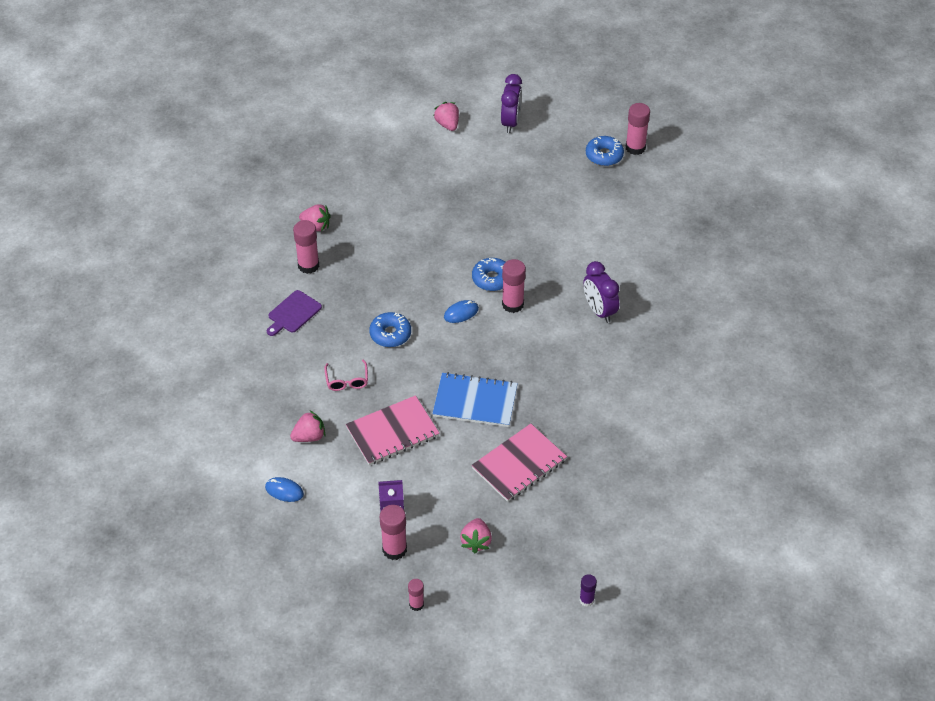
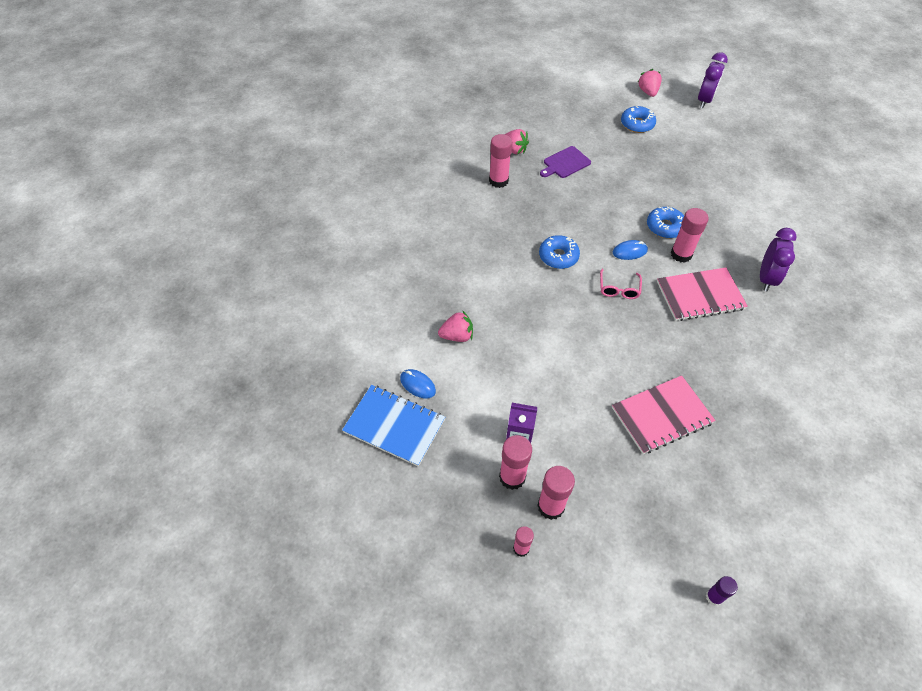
camera: 15 degrees right, 5 degrees up
(293, 313) = (473, 218): purple cutting board -> purple cutting board (565, 163)
(347, 380) = (507, 290): pink glasses -> pink glasses (619, 289)
(392, 432) = (539, 350): pink notebook -> pink notebook (700, 295)
(475, 402) = (627, 339): blue notebook -> blue notebook (394, 426)
(476, 541) = (600, 491): pink strawberry -> none
(599, 311) = (766, 278): purple clock -> purple clock turned 150 degrees counterclockwise
(604, 155) = (787, 142): blue donut -> blue donut (637, 124)
(635, 147) = (817, 141): pink glue stick -> pink glue stick (551, 506)

